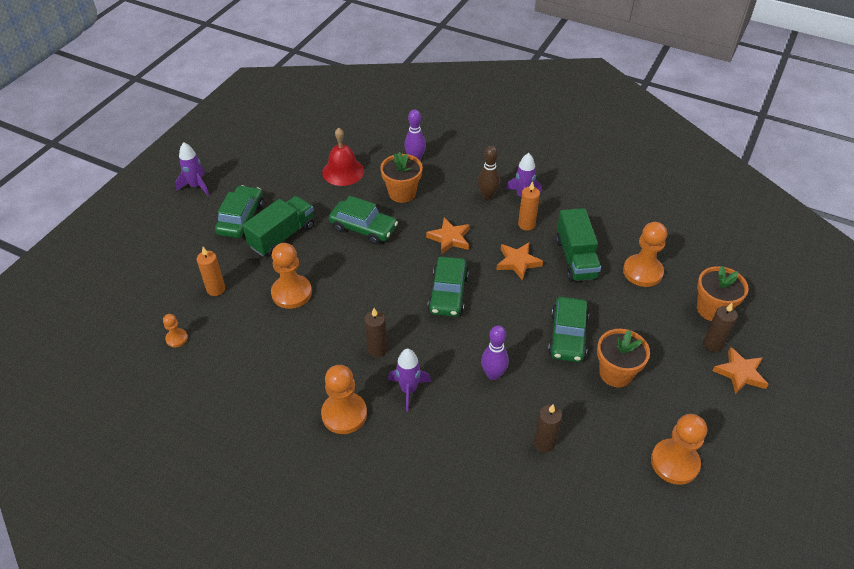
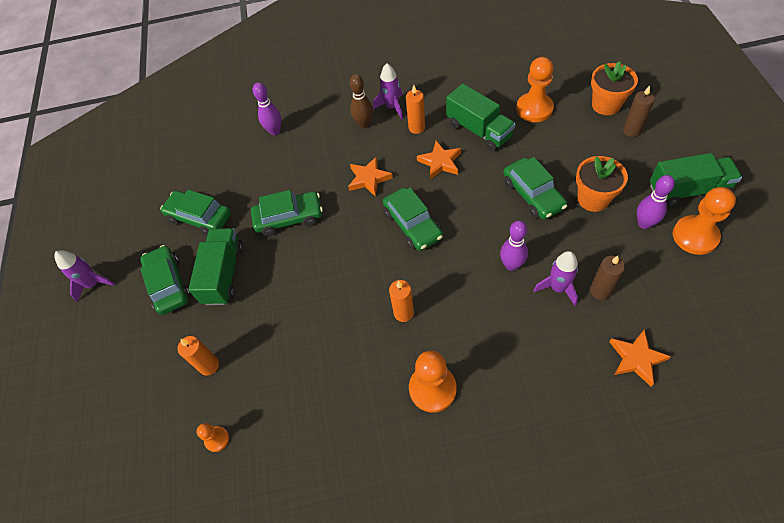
camera: 30 degrees left, 10 degrees up
(291, 293) = (282, 318): orange pawn -> none
(303, 187) = (199, 217): none -> green car
(343, 171) = (222, 181): red bell -> none
(377, 349) = (403, 313): brown candle -> orange candle
(402, 193) = (292, 166): orange flower pot -> none
(408, 390) = (462, 327): purple rocket -> purple rocket (557, 288)
(640, 422) = (644, 223): none -> purple bowling pin
(710, 424) = (688, 190): none -> green truck
(740, 373) = (668, 139): orange star -> orange star (636, 358)

